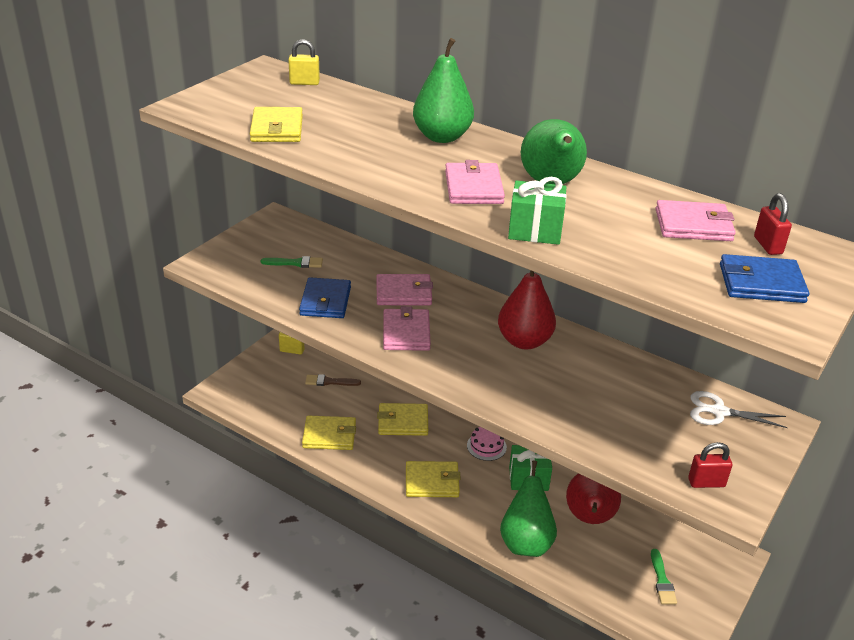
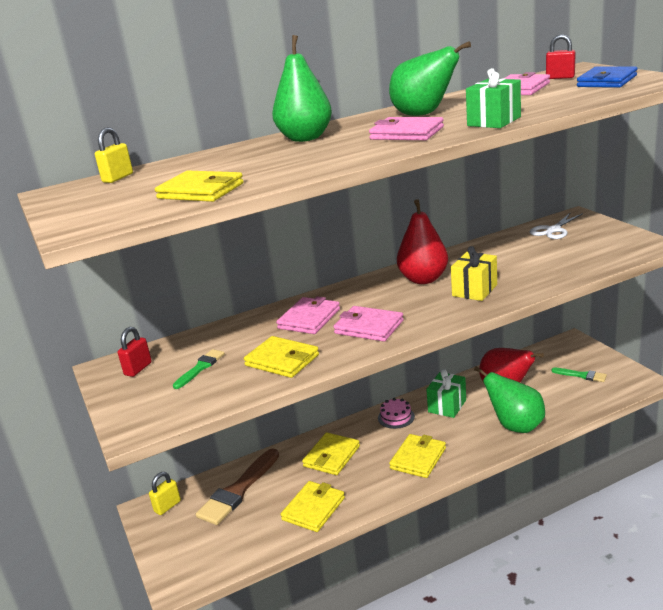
camera: 55 degrees left, 10 degrees down
(325, 301) = (282, 360): blue wallet -> yellow wallet
(329, 382) = (238, 490): brown brush -> brown brush, size x1.91
(519, 382) = (474, 290): none -> yellow gift
(706, 483) = (625, 248): red padlock -> red padlock (138, 369)

